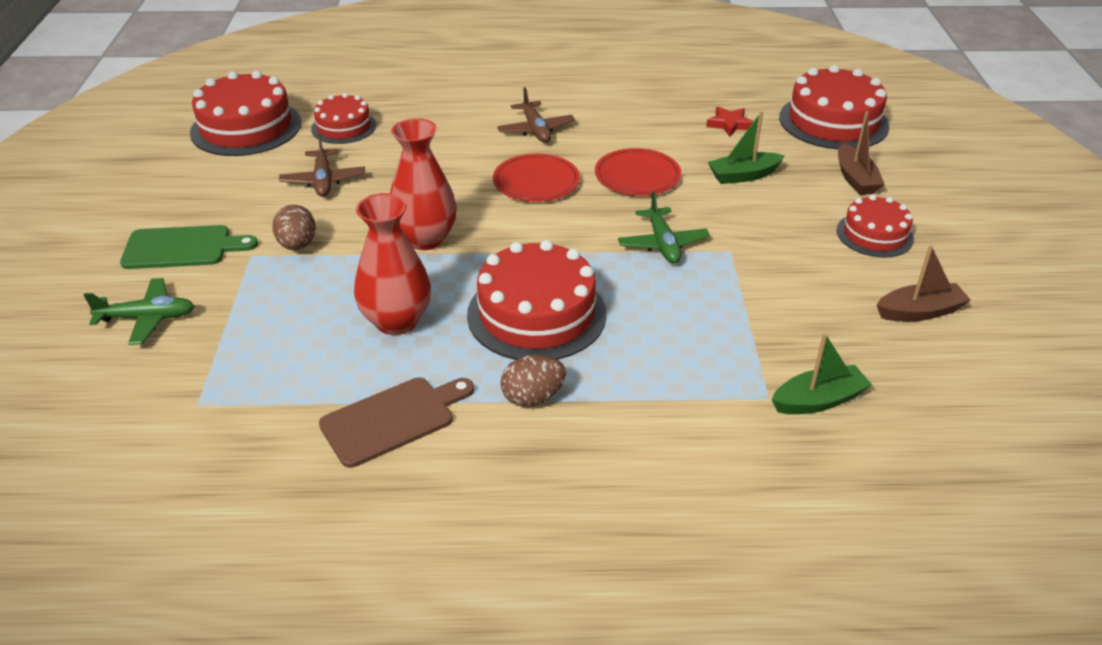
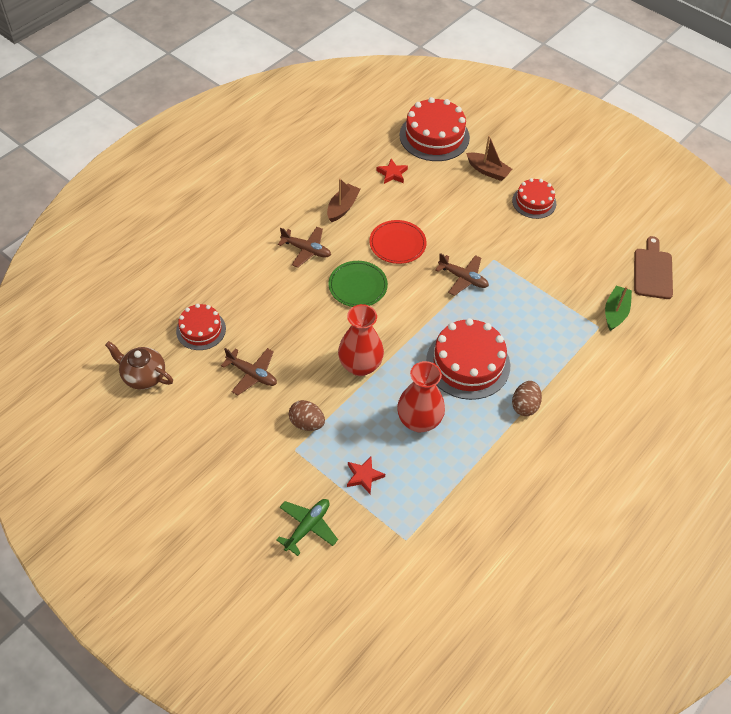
camera: 50 degrees left, 15 degrees up
(182, 248) = (252, 477): green cutting board -> none
(246, 127) = (143, 376): red cake -> brown teapot
(264, 322) = (364, 476): none -> red star
(393, 419) = (491, 467): brown cutting board -> brown cutting board (652, 271)
(536, 182) = (358, 286): red plate -> green plate
(662, 244) = (463, 278): green plane -> brown plane
(743, 175) = (441, 206): green boat -> none
(919, 312) = (596, 235): brown boat -> brown boat (342, 207)

